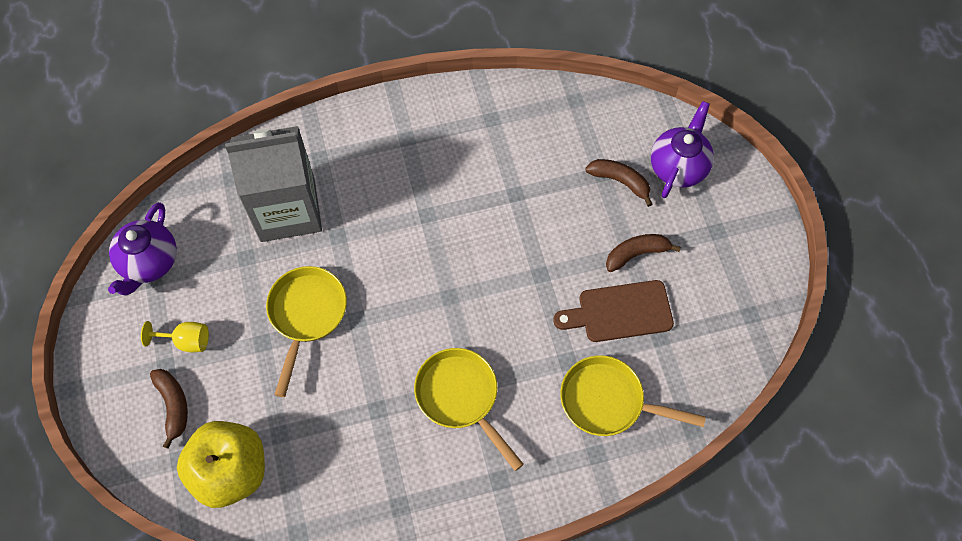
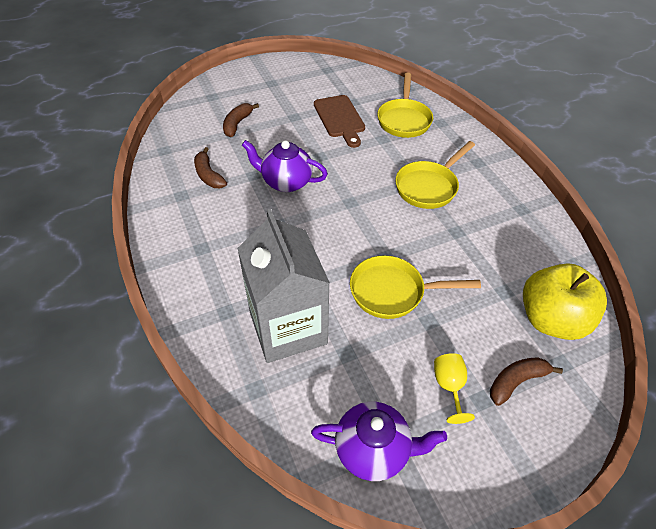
camera: 100 degrees left, 15 degrees down
(636, 254) = (294, 114): brown banana -> brown banana (208, 175)
(678, 167) = (223, 99): purple teapot -> purple teapot (286, 182)

